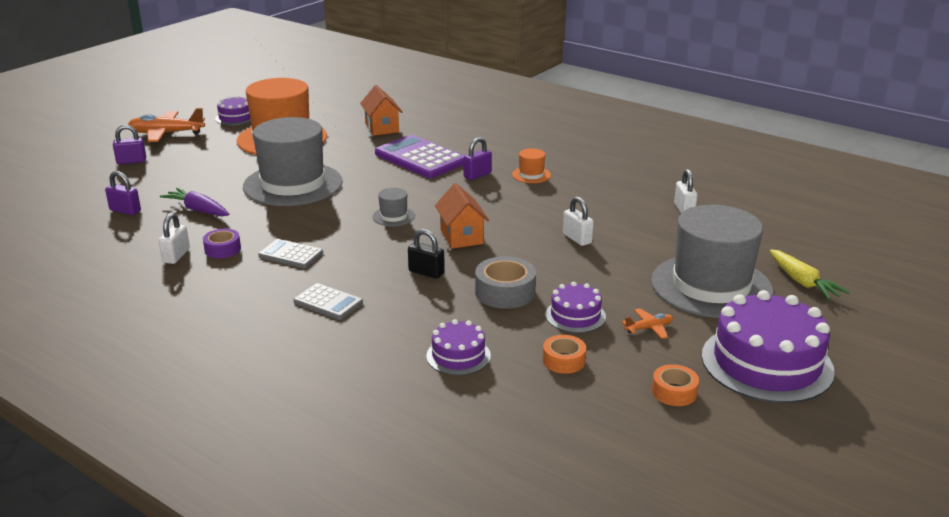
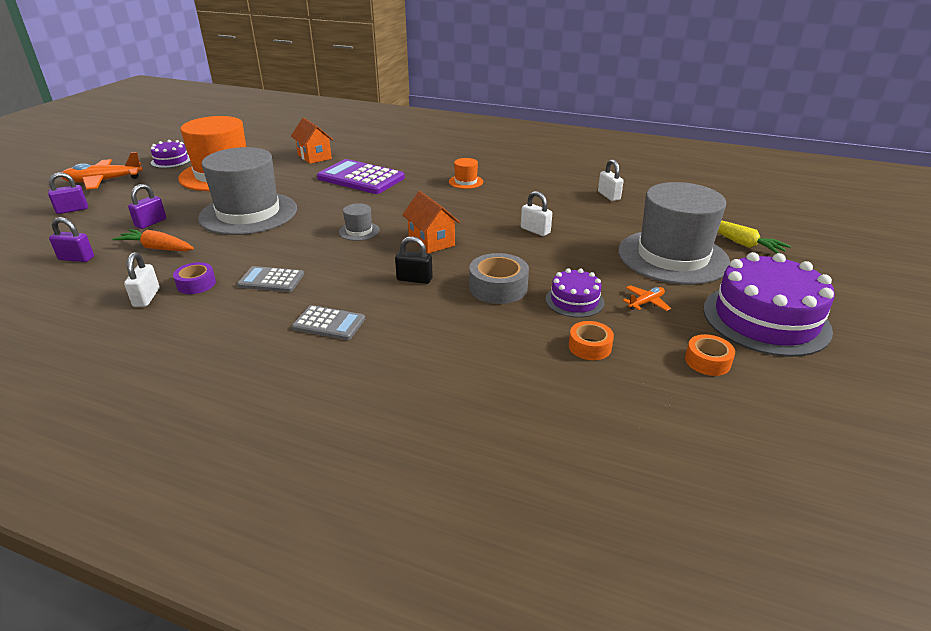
camera: 15 degrees left, 5 degrees up
(198, 210) = (157, 248): purple carrot -> orange carrot
(458, 356) = (486, 359): purple cake -> none
(477, 175) = (419, 187): purple padlock -> purple padlock (151, 223)

